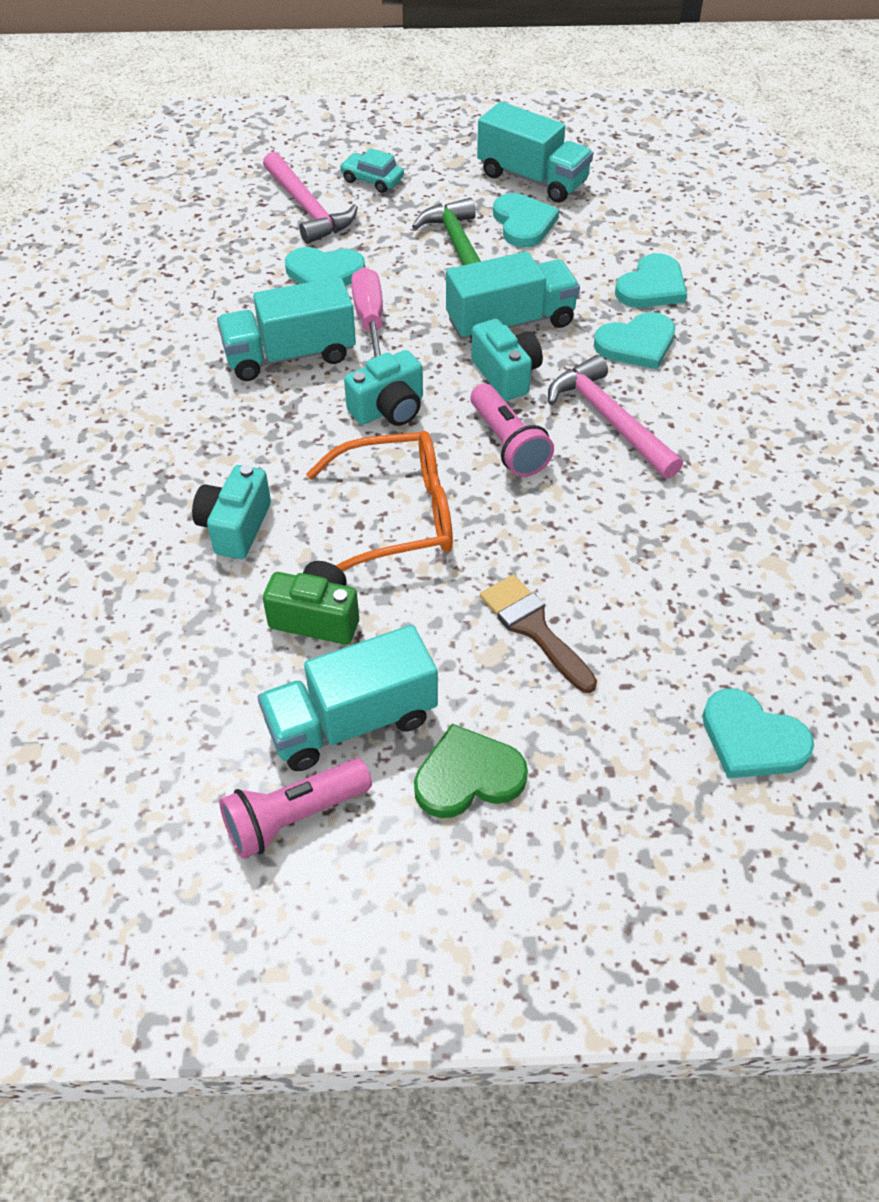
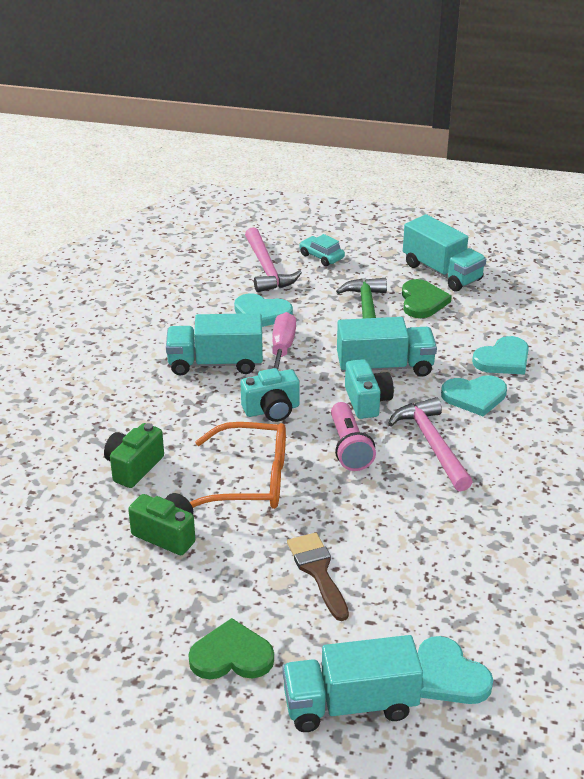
camera: 15 degrees right, 15 degrees down
(235, 527) = (133, 467): turquoise camera -> green camera
(294, 817) = (101, 655): pink flashlight -> none
(351, 721) = (164, 604): turquoise truck -> turquoise truck (350, 704)
(523, 223) = (422, 301): turquoise heart -> green heart

